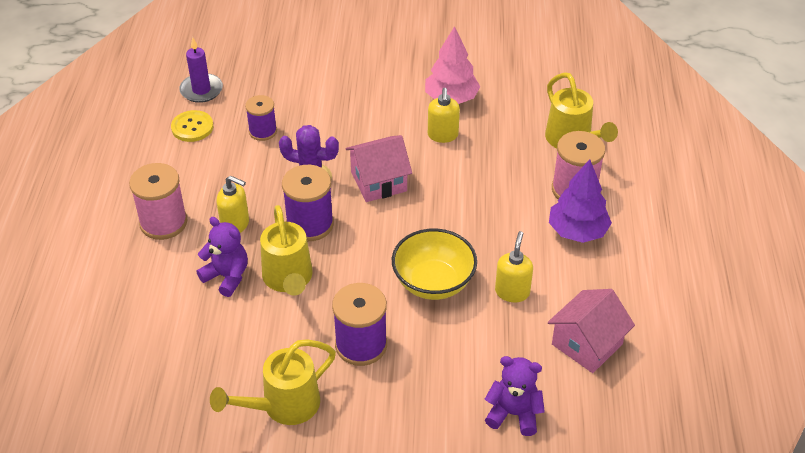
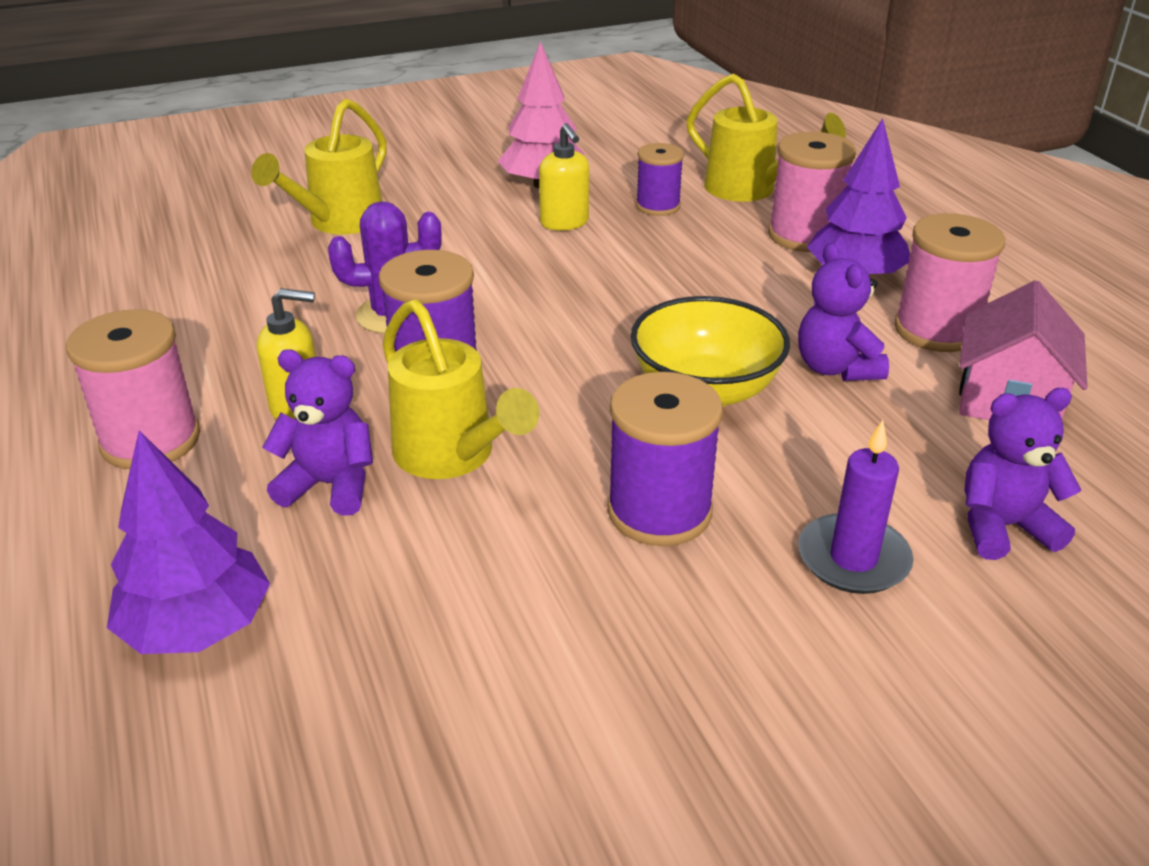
camera: 25 degrees left, 10 degrees down
(141, 331) = (198, 628): none -> purple tree
(192, 127) = (135, 302): yellow button -> none
(201, 90) = (125, 256): purple candle -> purple candle (853, 559)
(263, 131) = (268, 280): purple spool -> purple spool (658, 206)
(283, 406) = (591, 660): yellow watering can -> yellow watering can (339, 222)
(379, 181) = (510, 293): pink house -> none
(512, 292) = (836, 368): yellow soap dispenser -> purple teddy bear
(590, 286) = (936, 330): none -> pink spool

